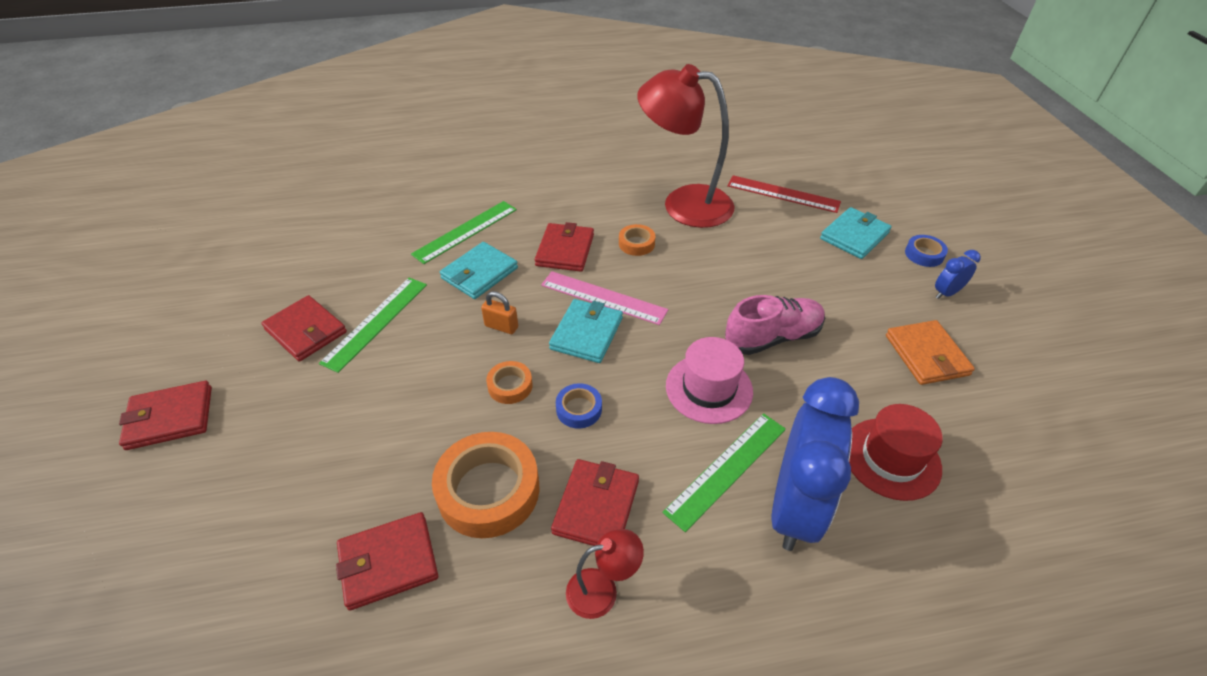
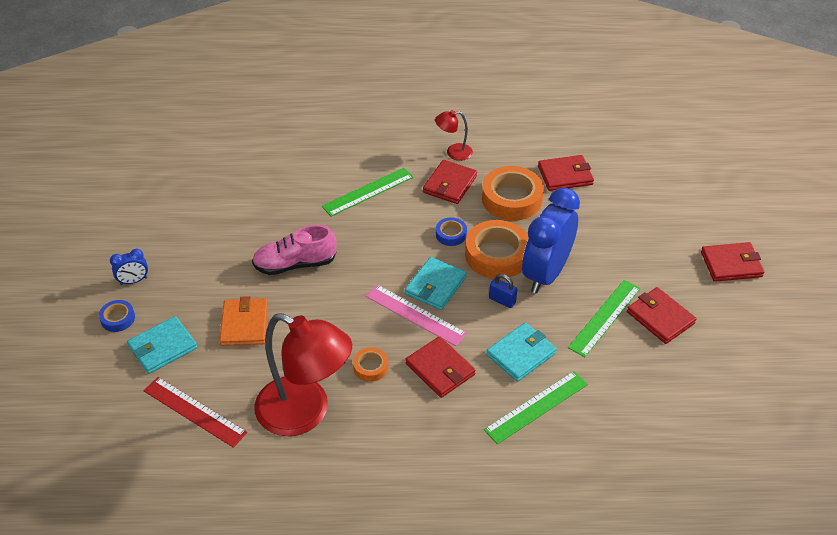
camera: 170 degrees left, 0 degrees up
(501, 326) = (502, 300): orange padlock -> blue padlock
(510, 386) = (497, 255): orange tape -> orange tape, size x2.01
(565, 250) = (440, 369): red wallet -> red wallet turned 60 degrees counterclockwise
(709, 388) = (359, 236): pink hat -> none
(794, 507) = (338, 170): blue clock -> blue clock (546, 274)
(891, 458) = (267, 185): red hat -> none
(926, 355) = (193, 237): orange wallet -> orange wallet (244, 324)

